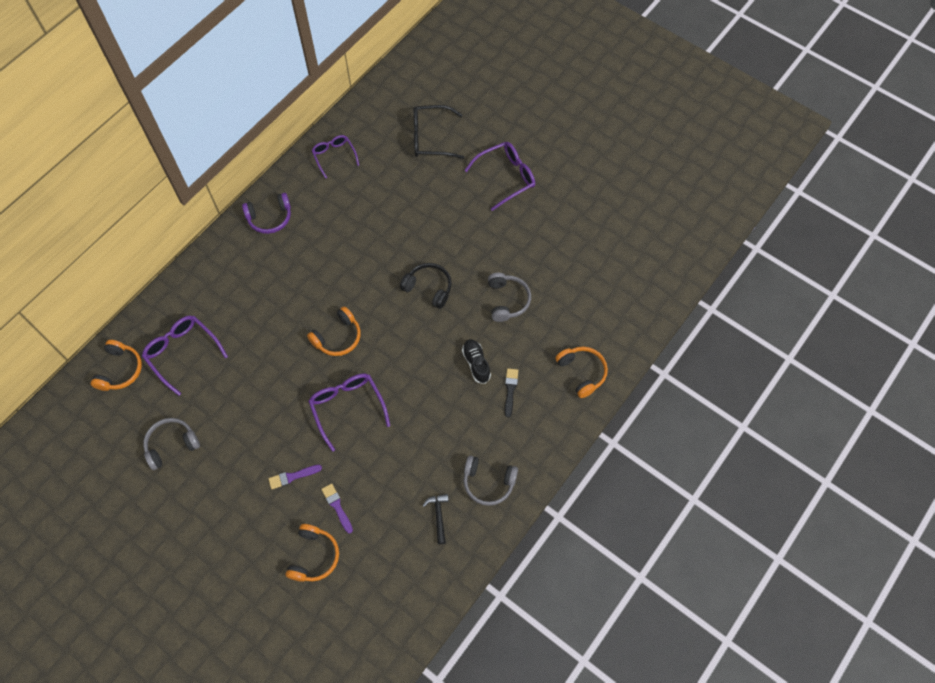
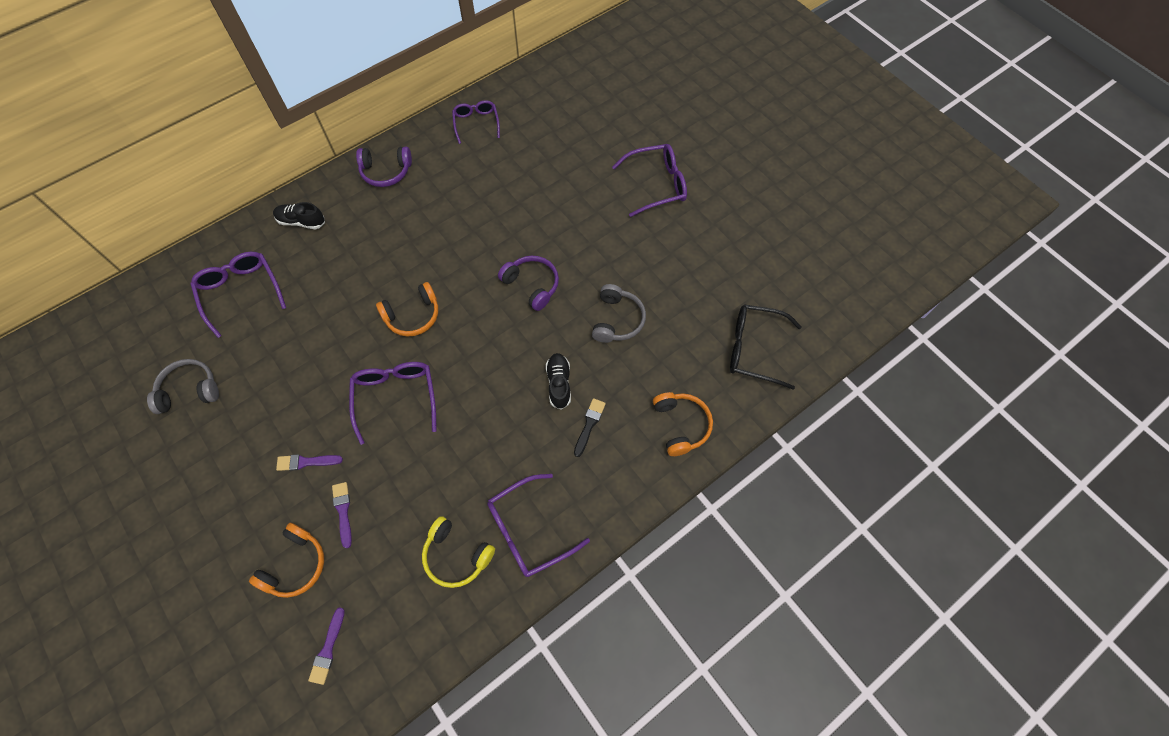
camera: 15 degrees right, 0 degrees up
(120, 370) = (169, 295): orange headphones -> none
(212, 279) = (301, 221): none -> black shoe
(363, 610) = (328, 649): none -> purple brush
(428, 288) = (532, 285): black headphones -> purple headphones
(431, 138) = (586, 126): black glasses -> black glasses (754, 349)
(438, 516) = (456, 555): black hammer -> yellow headphones
(488, 482) = (529, 530): grey headphones -> purple glasses

